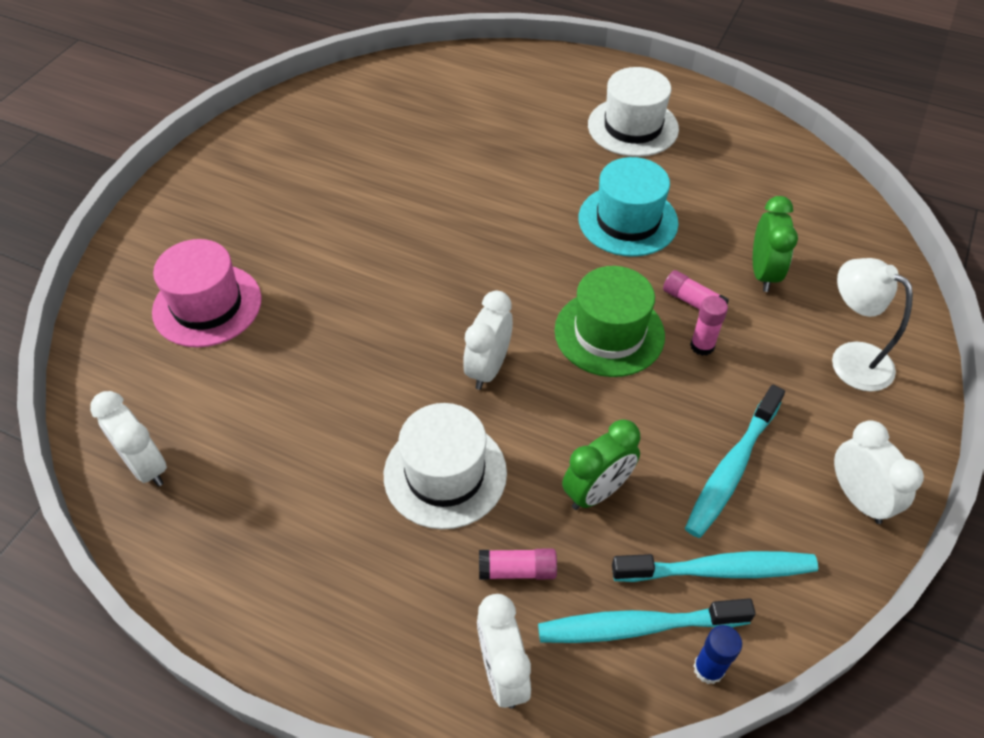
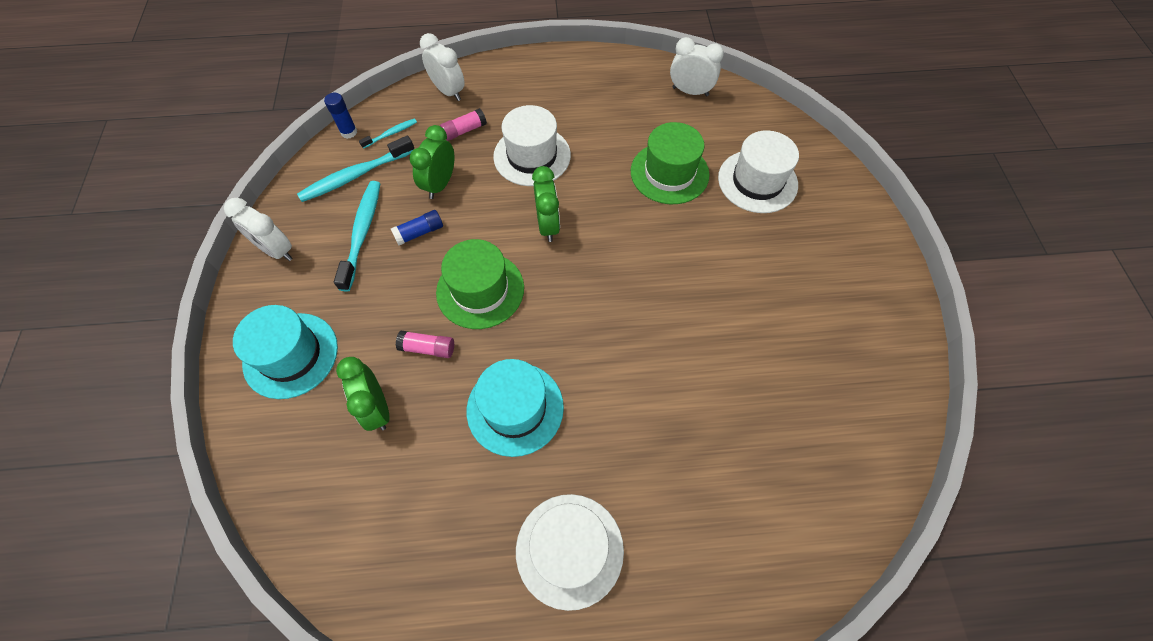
camera: 150 degrees right, 10 degrees up
(207, 305) = (757, 181): pink hat -> white hat
(293, 362) = (669, 173): none -> green hat
(488, 368) = (548, 225): white clock -> green clock
(637, 626) = (391, 134): turquoise toothbrush -> turquoise toothbrush, size x0.52
(653, 433) = (419, 232): none -> blue glue stick
(702, 346) = (408, 312): pink glue stick -> none
(850, 358) = (291, 355): white lamp -> turquoise hat

